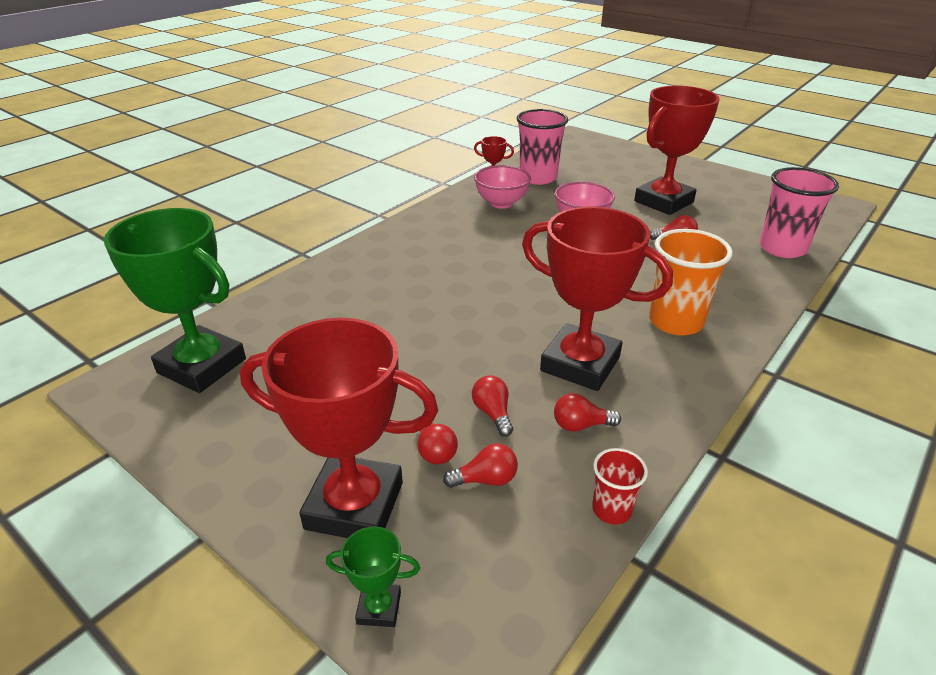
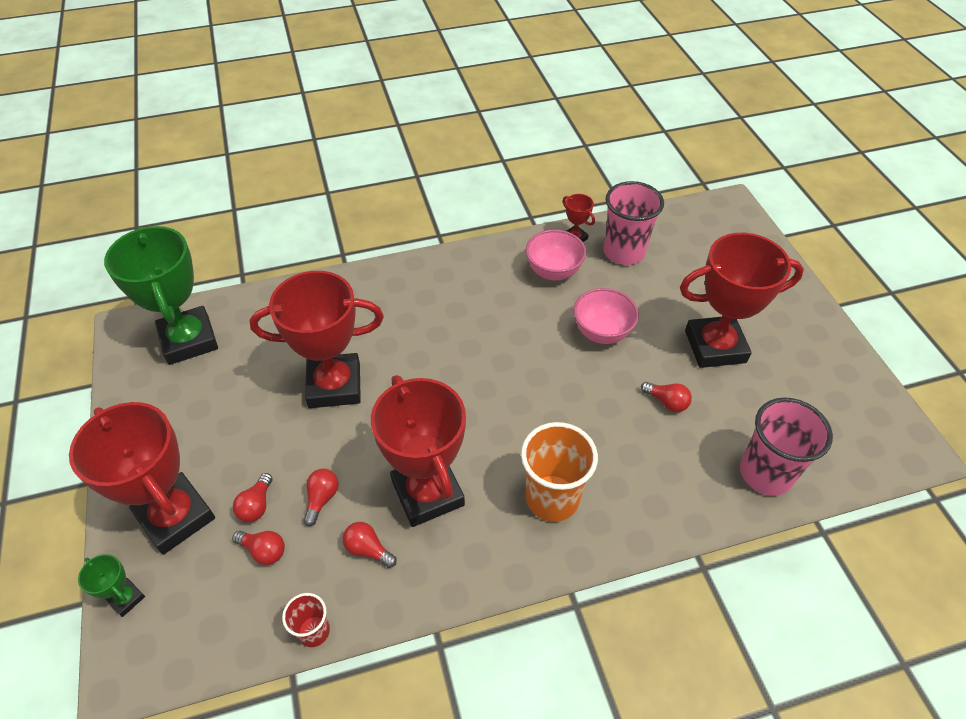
camera: 35 degrees right, 15 degrees up
(404, 334) = (334, 385): none -> red trophy

